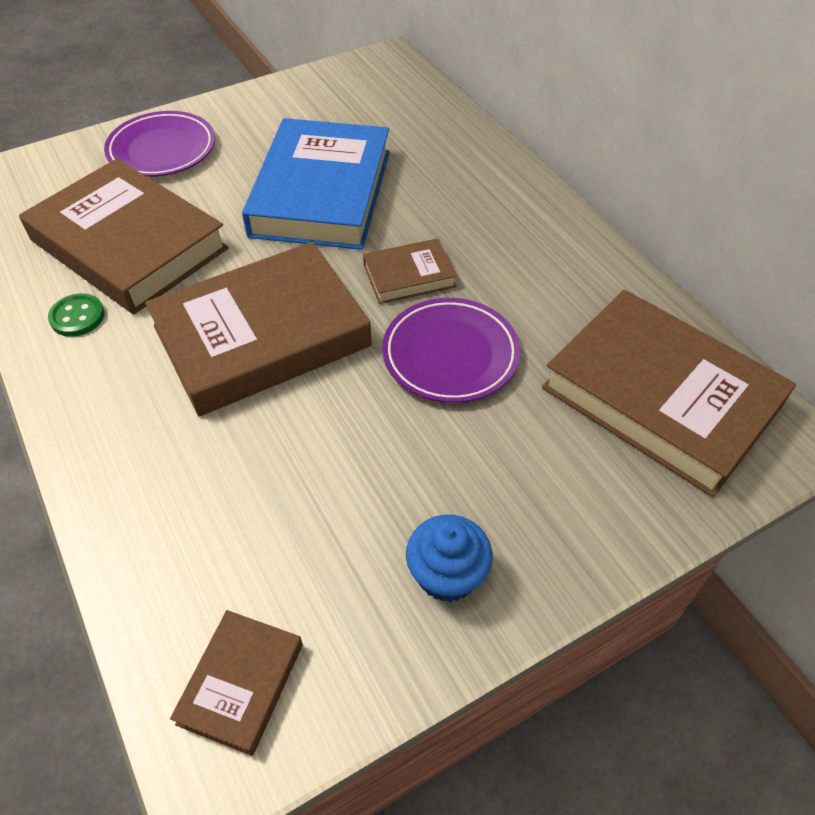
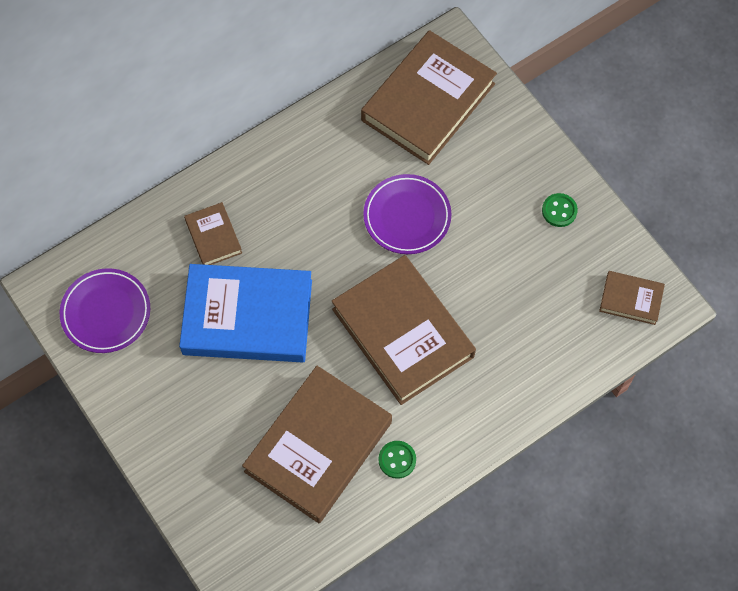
camera: 95 degrees left, 15 degrees up
(162, 150) = (196, 454): purple plate -> purple plate (106, 313)
(409, 276) = (336, 246): brown book -> brown book (213, 236)
(447, 574) = (559, 211): blue cupcake -> green button

